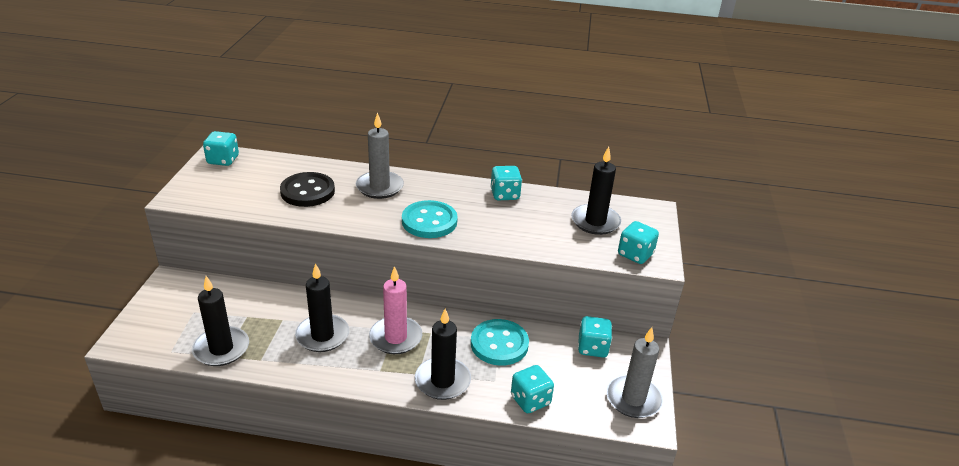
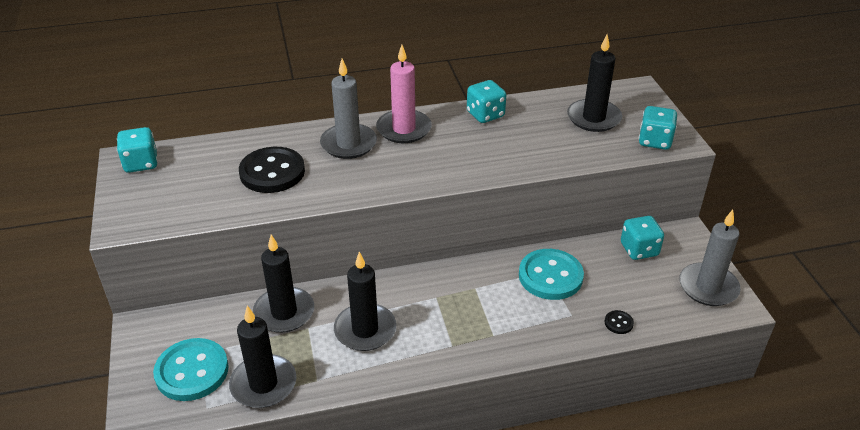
camera: 20 degrees left, 5 degrees up
(395, 338) = (443, 305): pink candle -> pink candle (404, 129)
(429, 221) = (431, 167): turquoise button -> turquoise button (192, 371)
(442, 381) = (522, 334): black candle -> black candle (284, 312)
(530, 400) = (618, 323): turquoise dice -> black button

